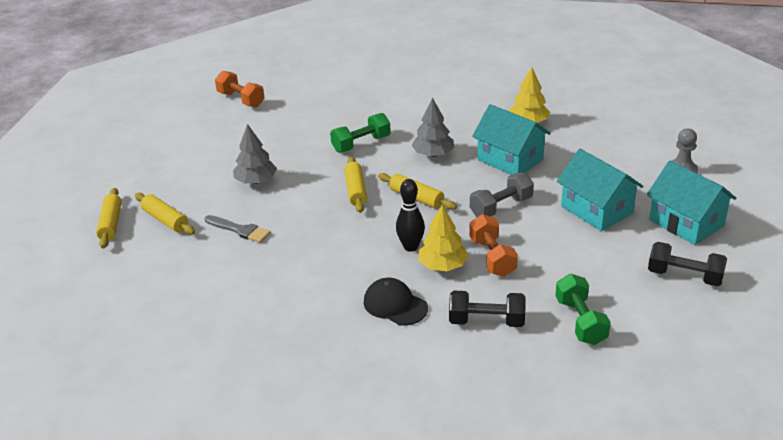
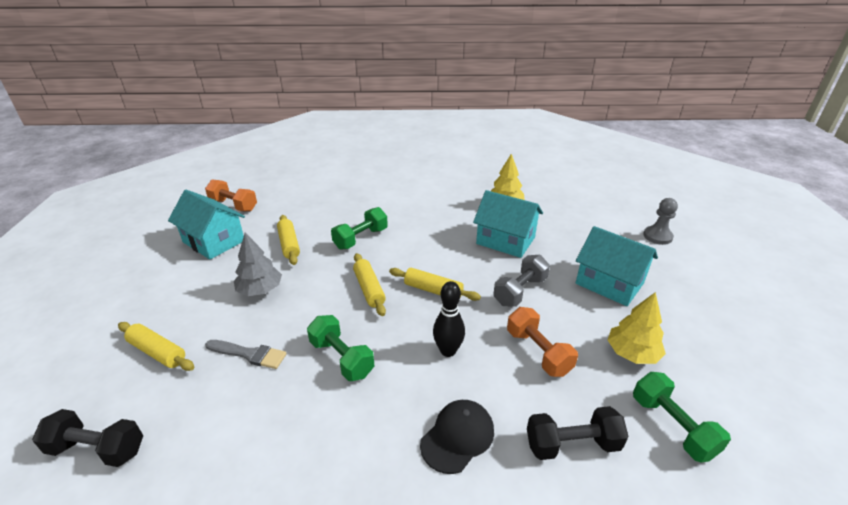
camera: 15 degrees left, 0 degrees up
(111, 224) = (87, 366): yellow rolling pin -> yellow rolling pin (289, 244)
(316, 242) = (341, 358): none -> green dumbbell
(395, 305) = (457, 437): black cap -> black cap turned 105 degrees clockwise
(433, 154) = (433, 242): grey tree -> none
(442, 266) = (491, 371): yellow tree -> yellow tree (632, 353)
(684, 276) = (735, 349): black dumbbell -> black dumbbell (97, 449)
(686, 223) = (696, 287): turquoise house -> turquoise house (213, 241)

